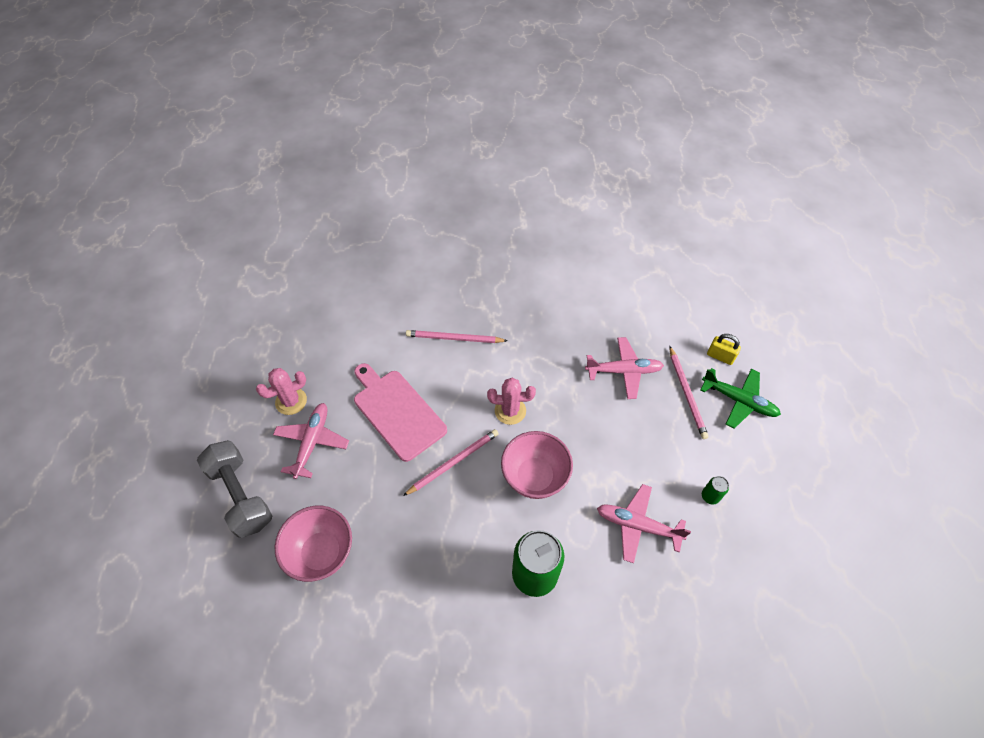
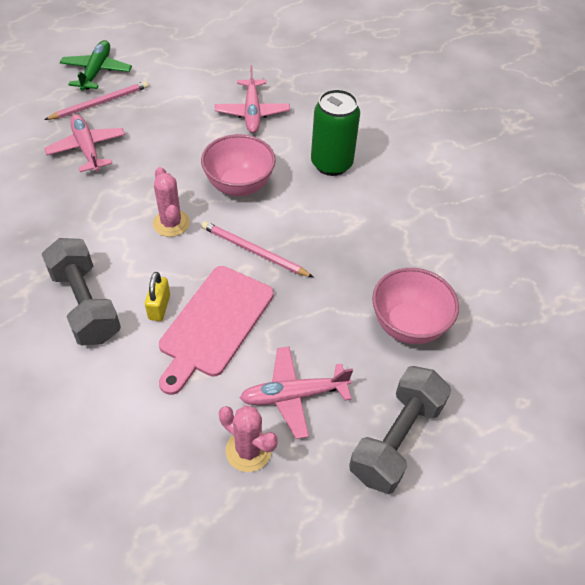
camera: 115 degrees left, 5 degrees down
(454, 338) = (85, 304): pink pencil -> grey dumbbell
(710, 496) = (203, 77): green can -> none
(720, 356) = (46, 88): yellow padlock -> yellow padlock (159, 307)

